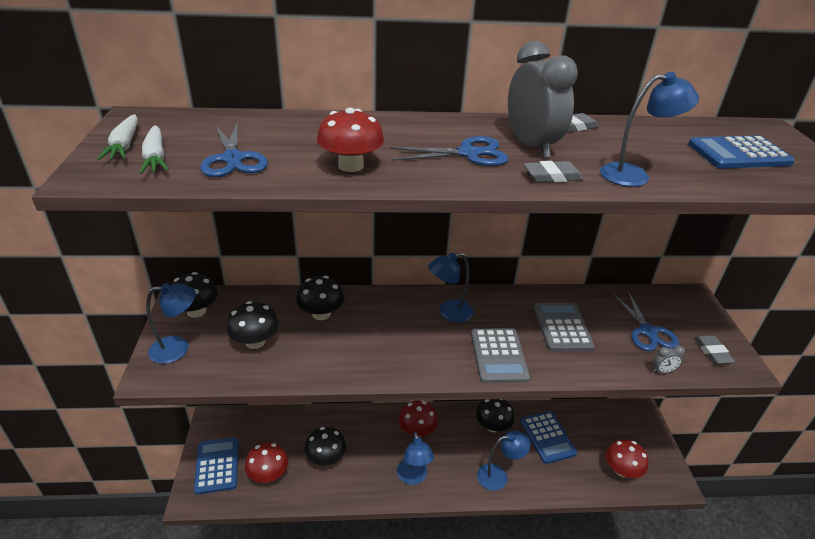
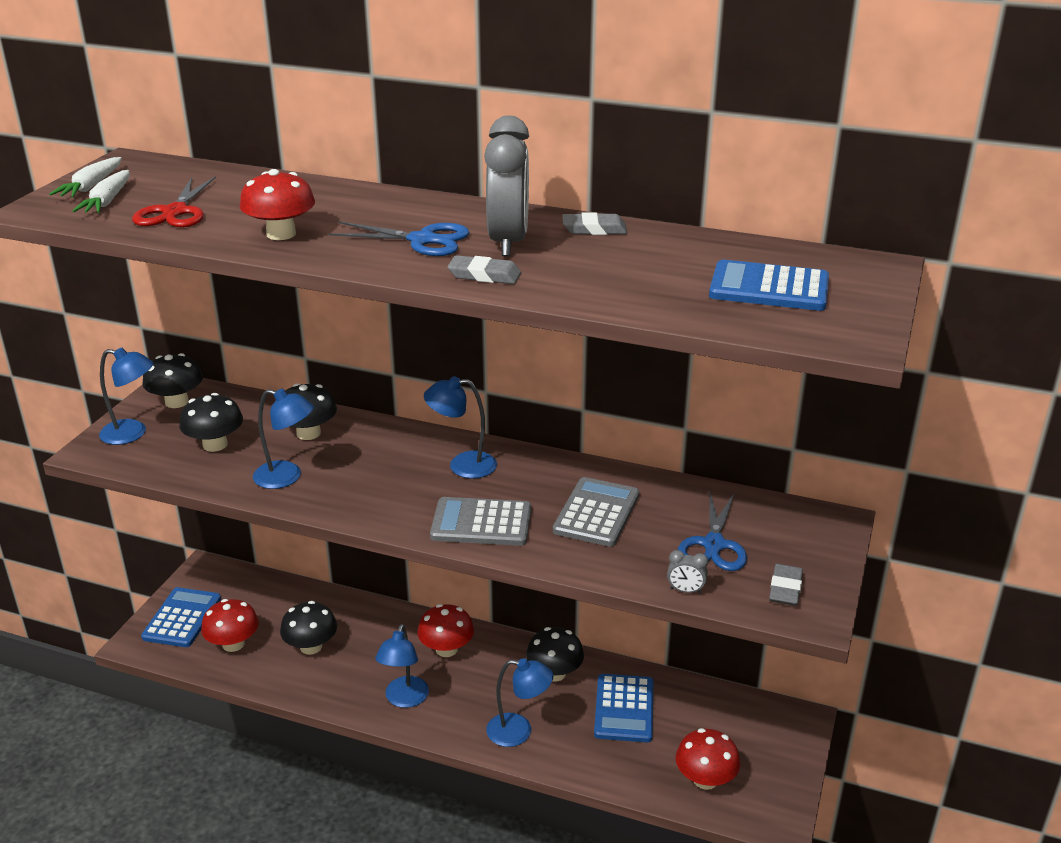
camera: 25 degrees right, 5 degrees down
(233, 159) = (175, 212): blue scissors -> red scissors
(498, 356) = (481, 523): grey calculator -> grey calculator turned 75 degrees clockwise
(634, 175) = (585, 289): blue lamp -> blue lamp (287, 477)

